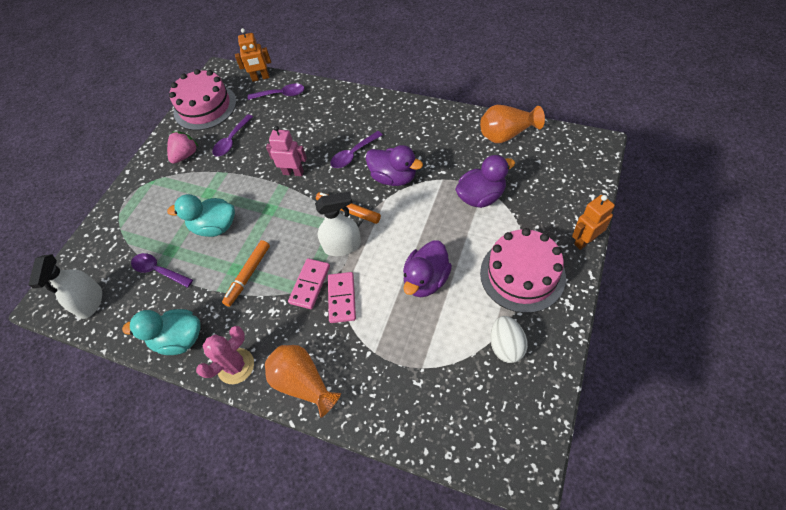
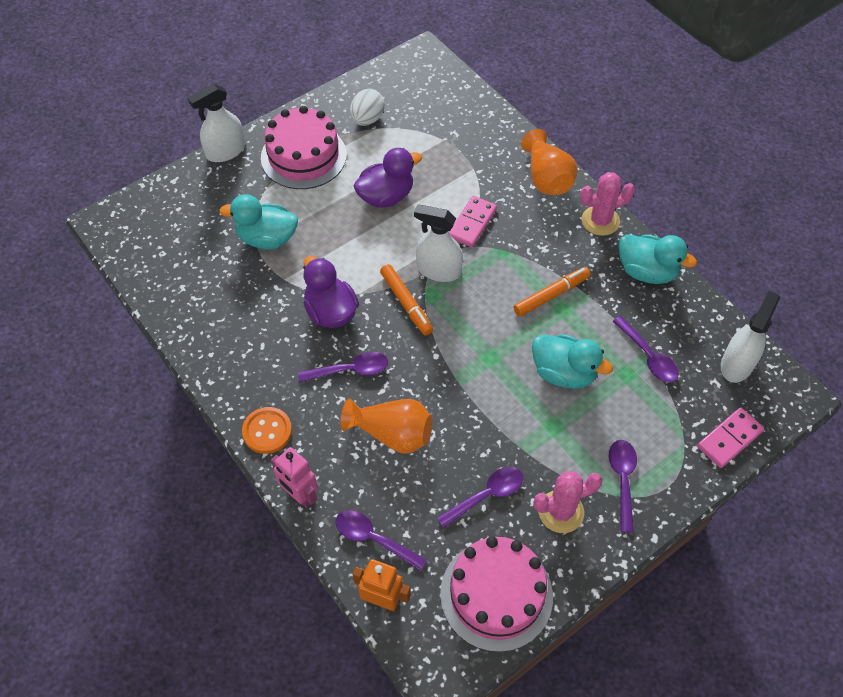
camera: 155 degrees left, 0 degrees up
(154, 188) = (622, 480): none -> purple spoon
(185, 155) = (561, 511): pink strawberry -> pink cactus
(293, 172) = (435, 390): pink robot -> pink robot (300, 495)
(310, 284) = (494, 251): pink domino -> pink domino (729, 439)
(374, 103) = (267, 431): none -> orange button
(481, 196) = (267, 238): purple duck -> turquoise duck
(507, 134) = (170, 287): orange vase -> orange vase (392, 433)
(584, 240) = (225, 151): orange robot -> white spray bottle

